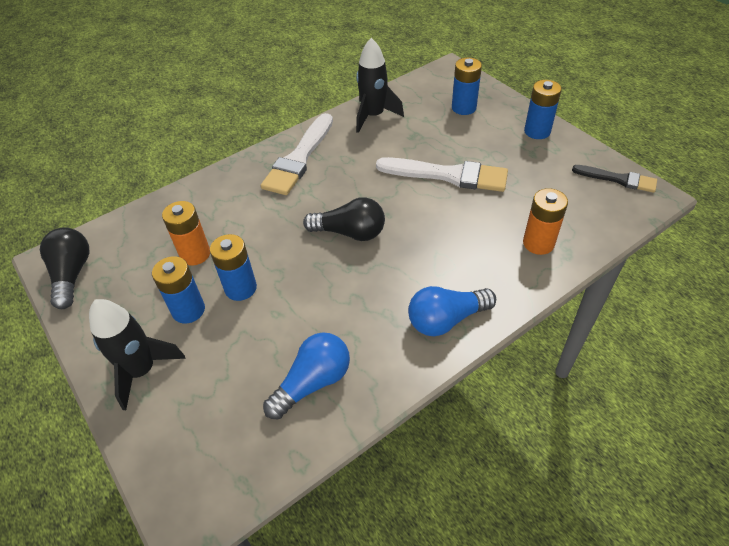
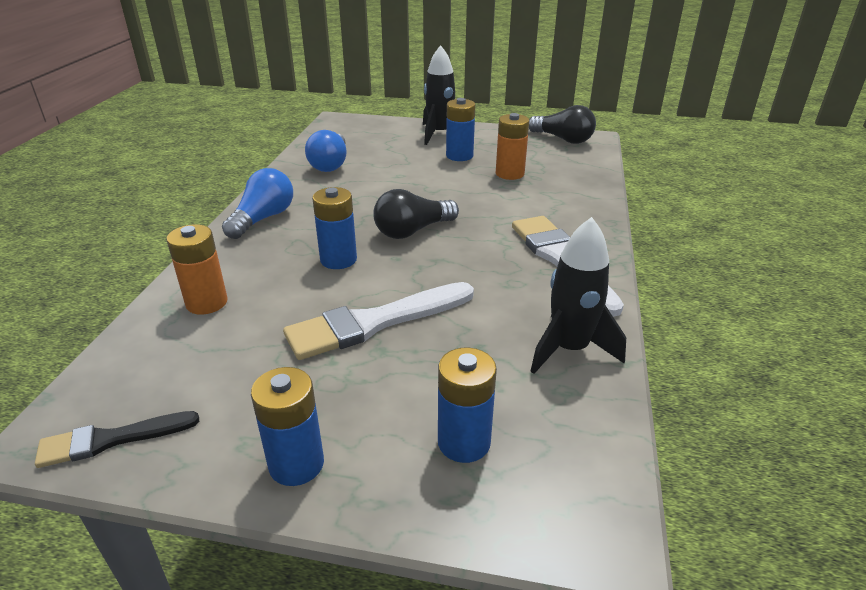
camera: 135 degrees right, 15 degrees down
(240, 288) = (444, 174): blue battery -> blue battery (338, 259)

